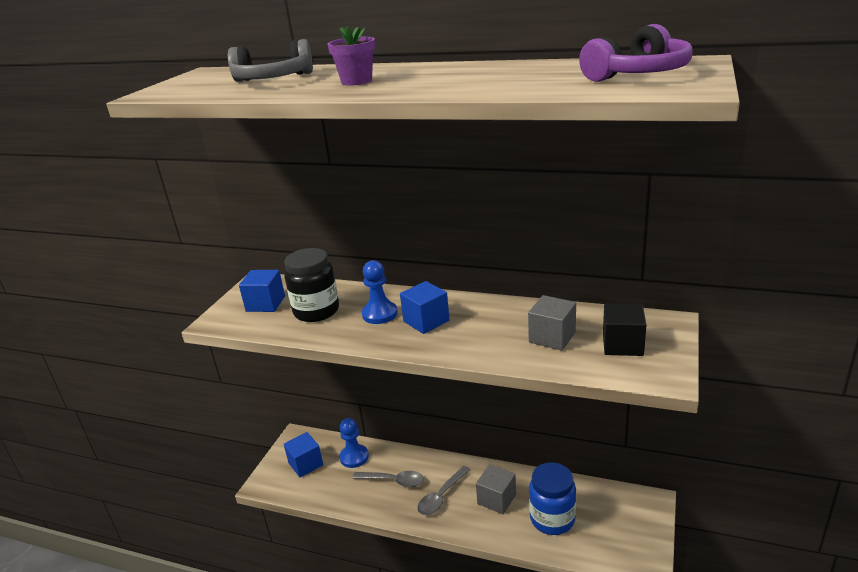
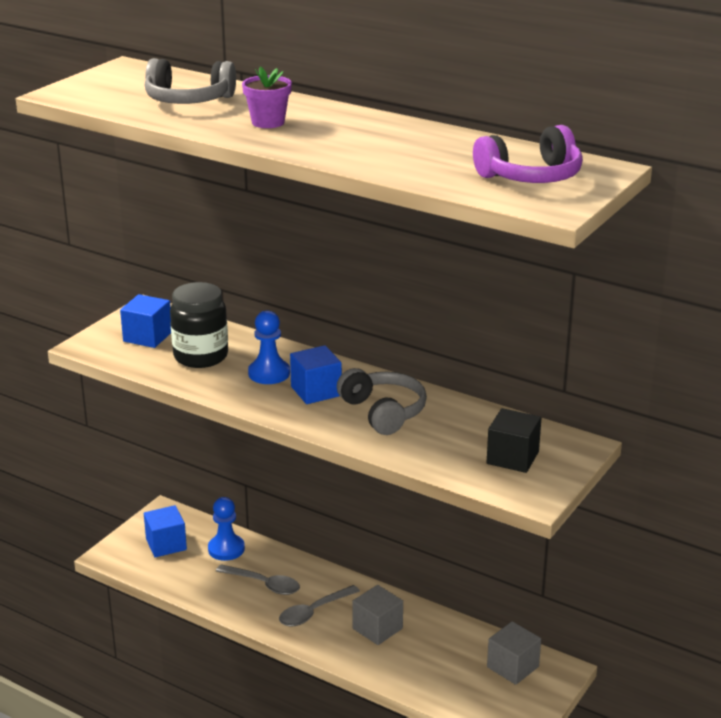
camera: 10 degrees right, 0 degrees up
(491, 327) = (383, 412): none -> grey headphones
(552, 337) = (442, 435): grey cube -> grey cube (512, 667)
(552, 519) = (433, 662): blue jar -> none

